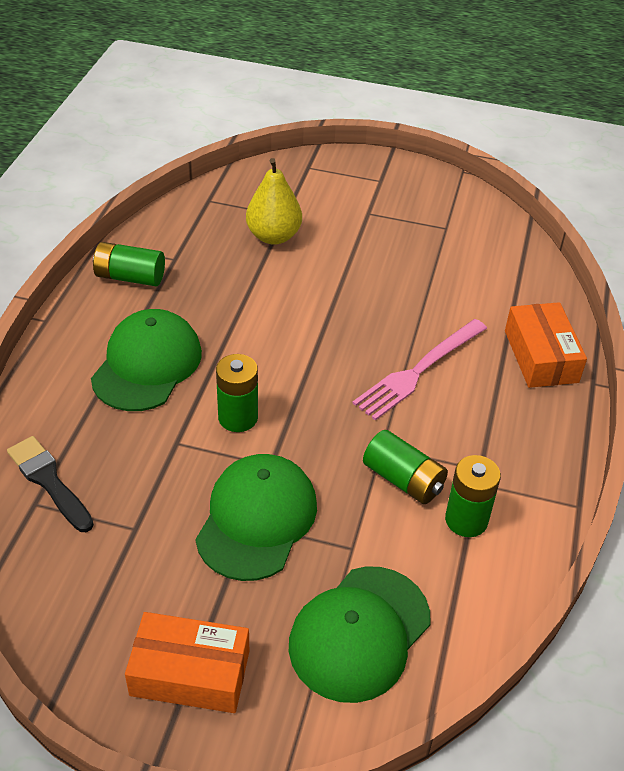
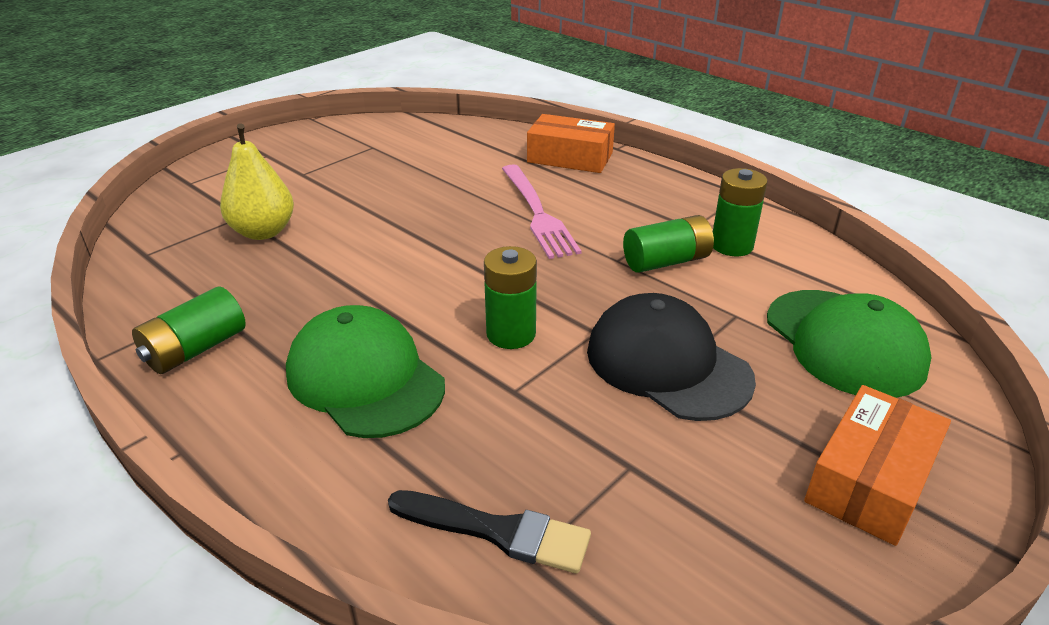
camera: 60 degrees left, 10 degrees down
(49, 481) = (497, 531): black brush -> black brush turned 150 degrees counterclockwise
(256, 519) = (667, 364): green cap -> black cap

